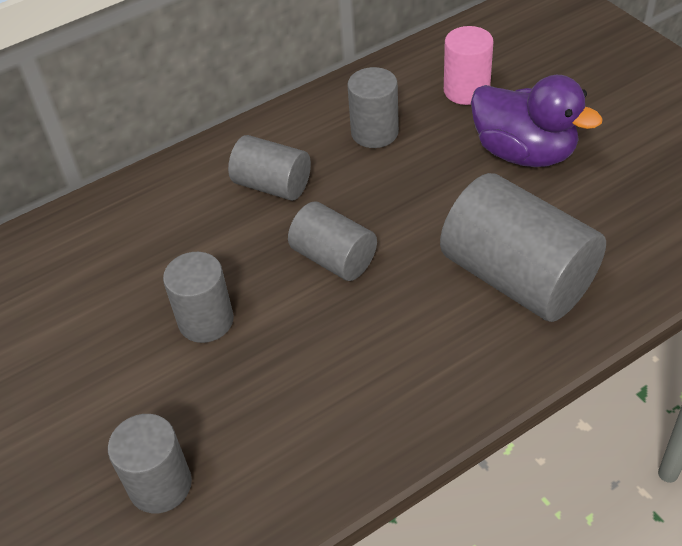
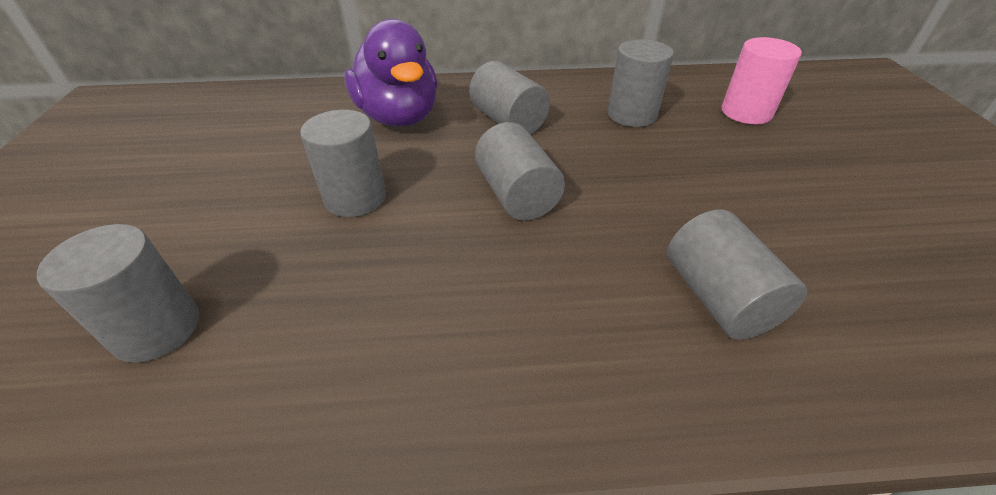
camera: 25 degrees right, 5 degrees down
(517, 277) = (718, 298): grey cylinder -> grey cylinder, size x0.58
(524, 153) = (788, 179): purple duck -> purple duck (399, 117)

